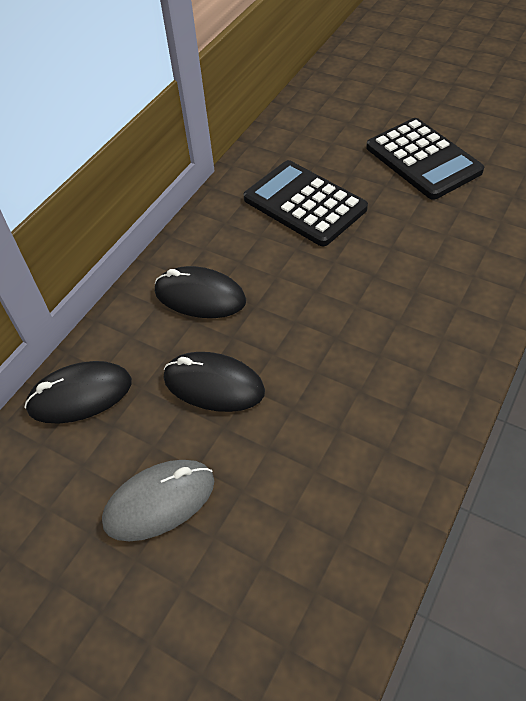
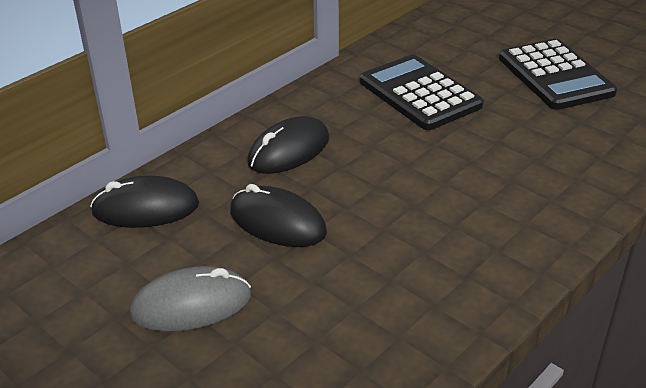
camera: 10 degrees right, 15 degrees down
(200, 296) = (289, 150): black mouse -> black mouse turned 75 degrees counterclockwise

